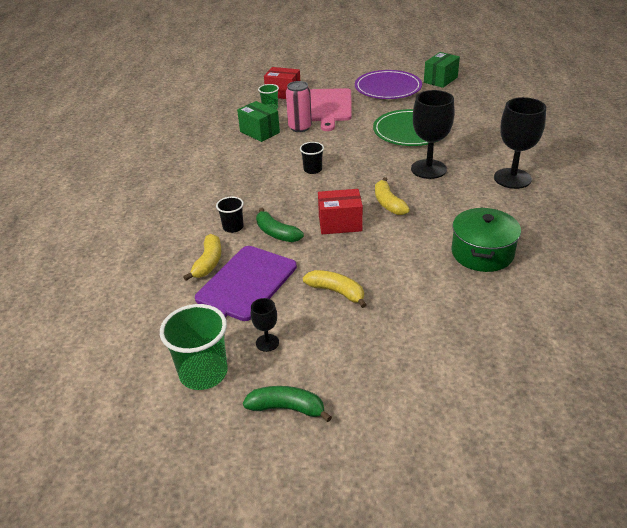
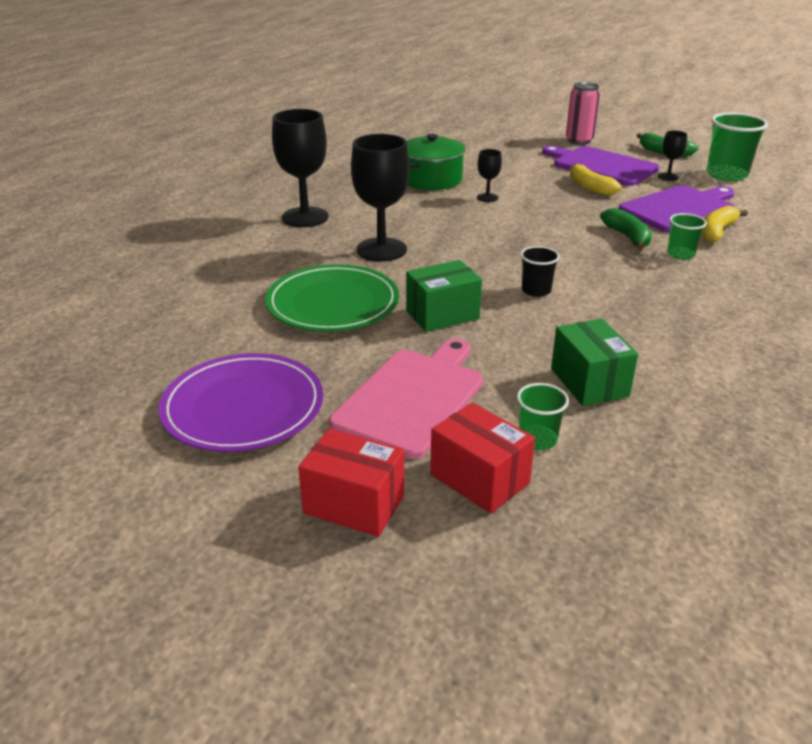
camera: 155 degrees left, 5 degrees down
(233, 227) = (680, 254): black cup -> green cup
(300, 127) = (505, 367): pink can -> pink can (579, 140)
(340, 224) = (547, 228): red box -> red box (354, 504)
(345, 340) = (601, 166): none -> purple cutting board
(388, 203) = (473, 231): yellow banana -> none
(412, 244) = (487, 197): none -> black goblet
(440, 80) = (119, 390): green box -> green box (442, 315)

